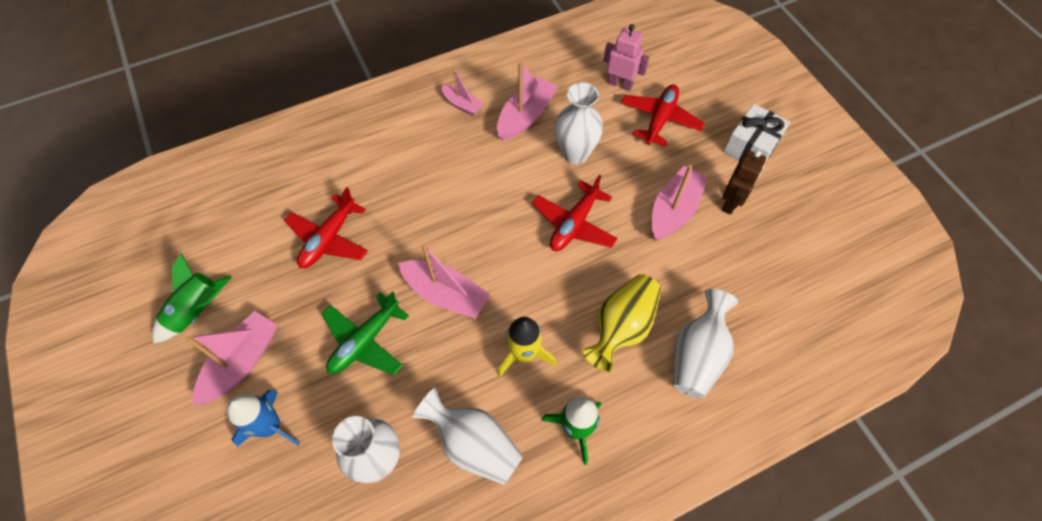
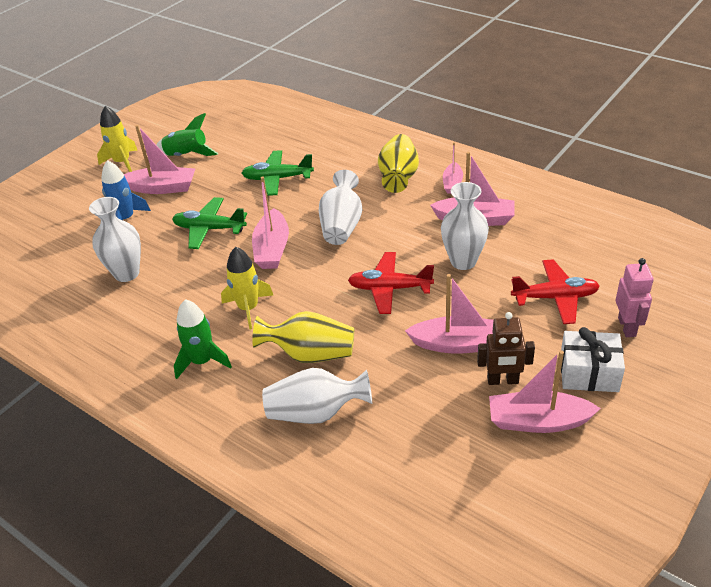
camera: 65 degrees right, 20 degrees down
(141, 391) = (122, 162): none -> yellow rocket
(329, 239) = (277, 179): red plane -> green plane
(417, 137) = (398, 177): none -> yellow vase
(473, 444) = (160, 312): white vase -> white vase (341, 226)
(620, 84) = (570, 258): pink robot -> pink robot (627, 327)
(783, 204) = (538, 421): none -> pink boat

